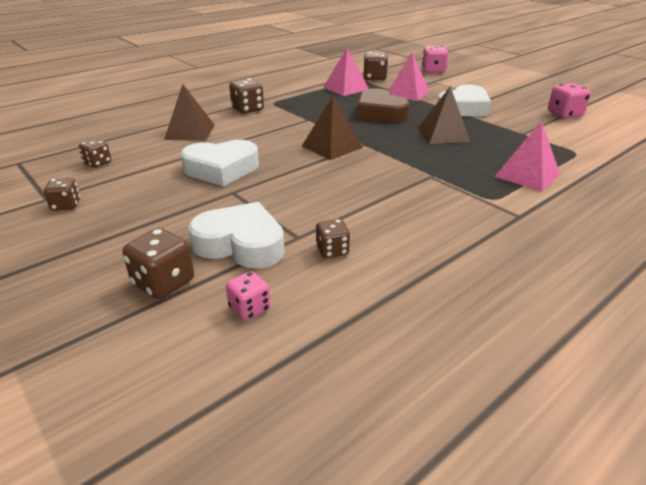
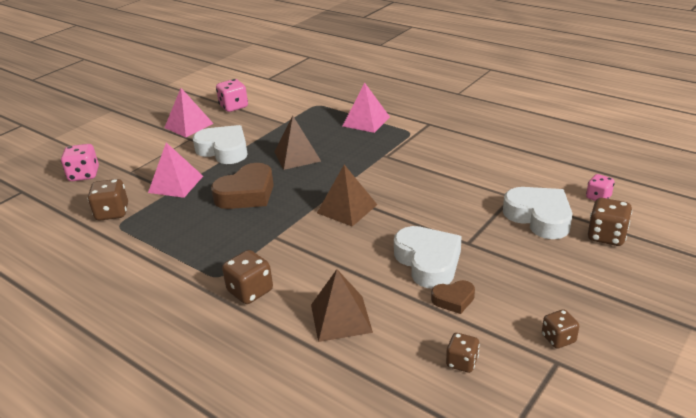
camera: 100 degrees left, 0 degrees up
(163, 171) = (453, 300): none -> brown heart
(241, 244) = (539, 217): white heart -> white heart turned 135 degrees clockwise
(332, 251) = (518, 180): brown dice -> none
(346, 88) = (156, 228): pink pyramid -> pink pyramid (189, 125)

